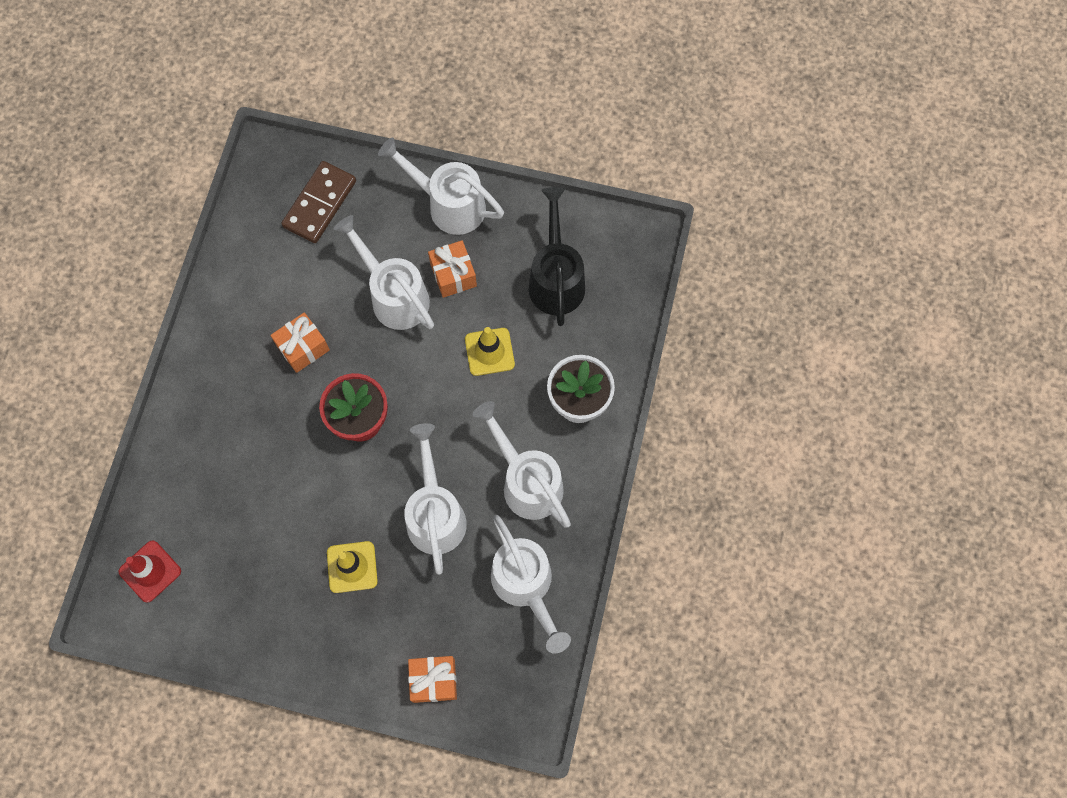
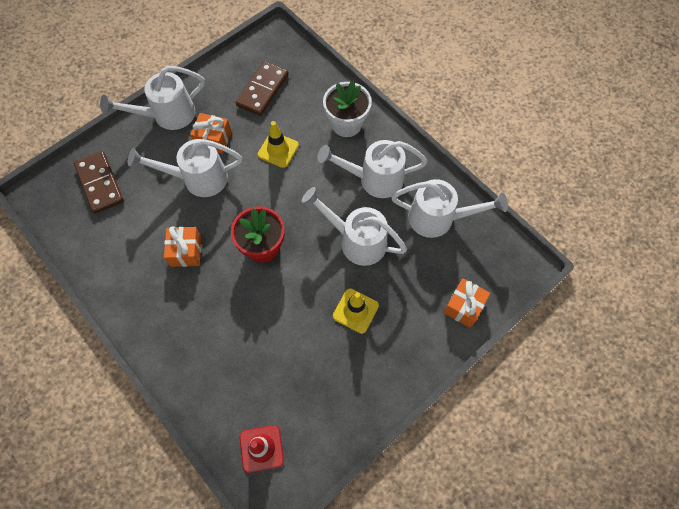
camera: 55 degrees left, 5 degrees down
(556, 279) = (263, 90): black watering can -> brown domino

